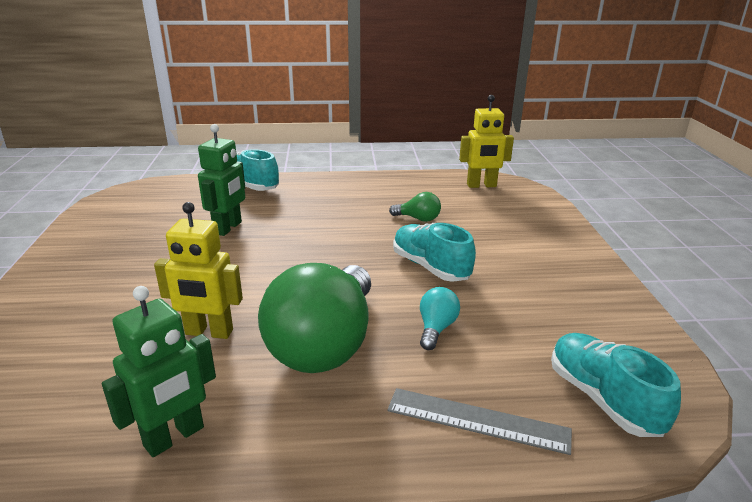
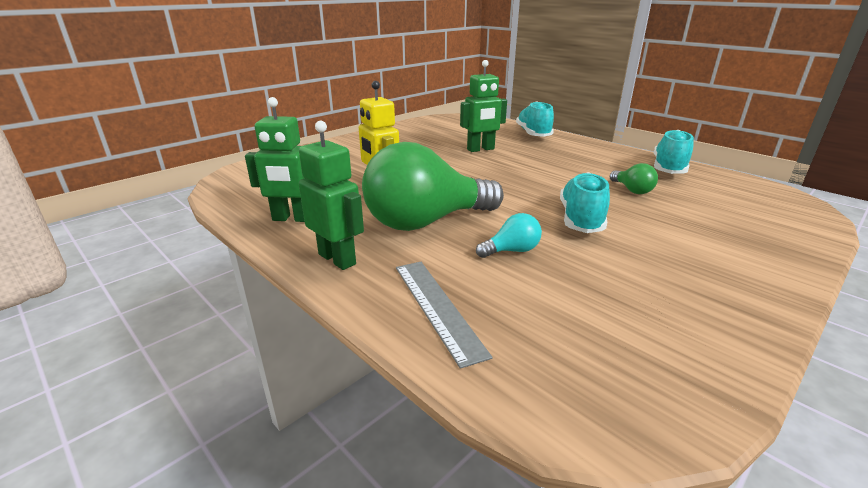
camera: 50 degrees right, 0 degrees up
(320, 443) = (337, 259): none -> green robot
(481, 185) = (751, 191): yellow robot -> none
(603, 399) = (562, 364): turquoise shoe -> turquoise shoe (669, 168)

